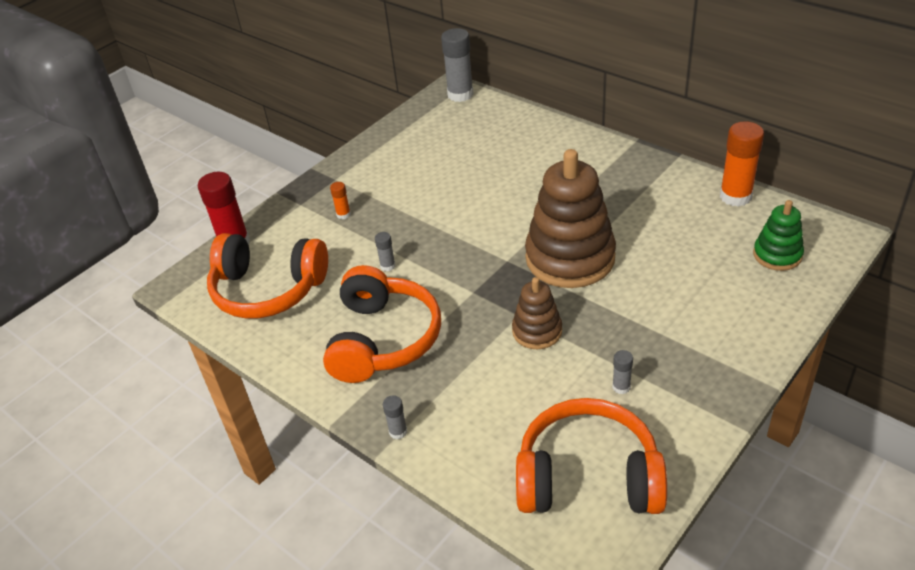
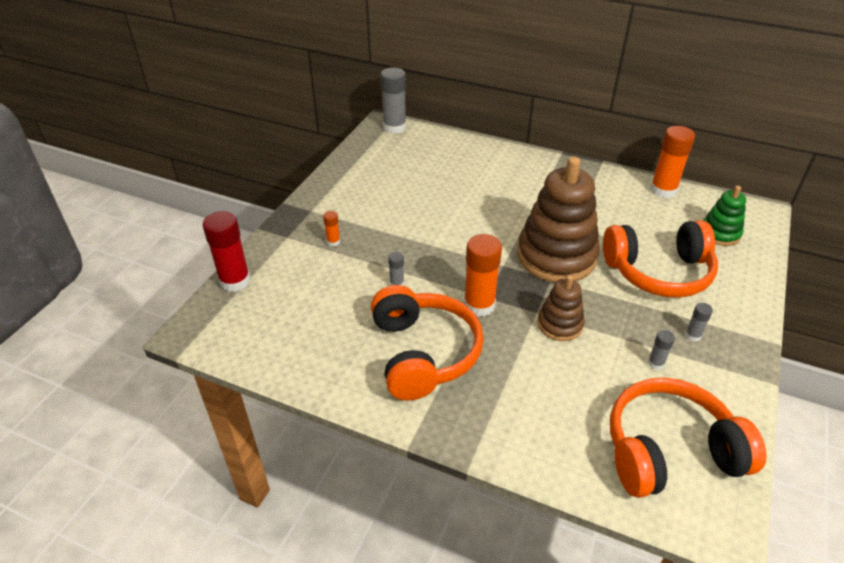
camera: 20 degrees left, 0 degrees up
(268, 290) = (288, 322): orange headphones -> orange headphones (658, 272)
(398, 432) = (478, 440): grey glue stick -> grey glue stick (693, 335)
(461, 299) = (479, 305): none -> orange glue stick

